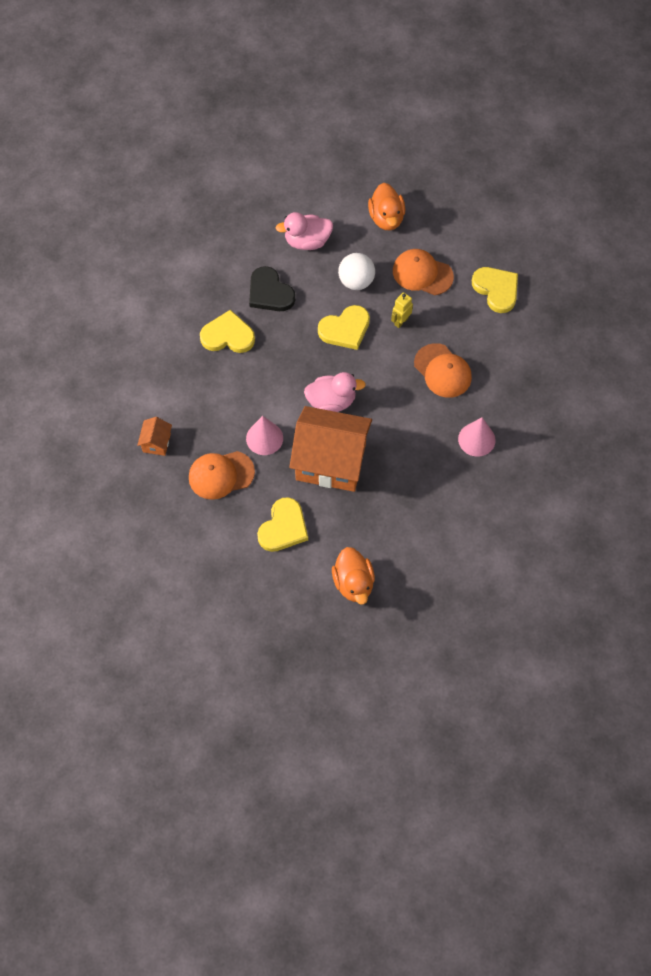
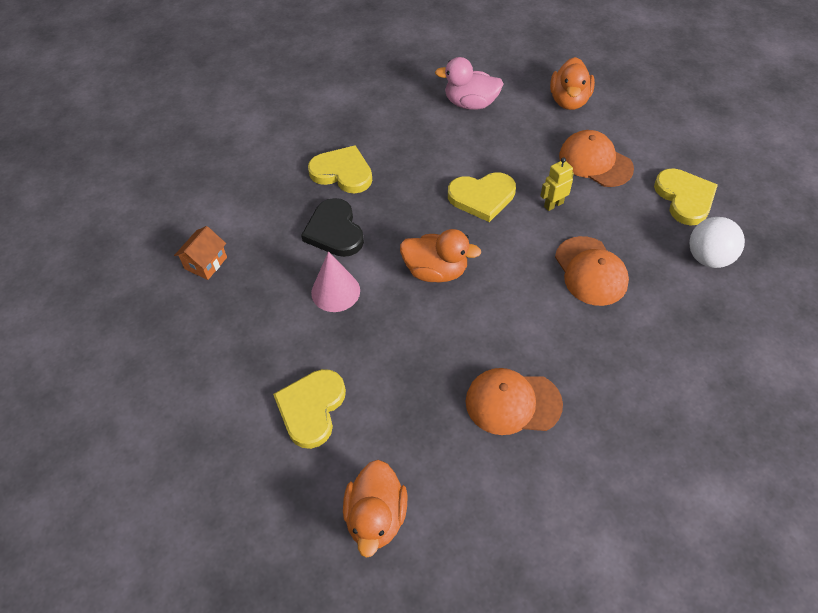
camera: 20 degrees right, 10 degrees down
(221, 475) = (263, 320): orange cap -> orange cap (512, 403)
(270, 292) = (408, 142): black heart -> black heart (334, 231)
(283, 527) = (311, 408): yellow heart -> yellow heart turned 150 degrees clockwise
(331, 401) = (436, 271): pink duck -> orange duck
(331, 461) = (407, 341): orange house -> none
(356, 281) = (513, 152): white ball -> white ball (708, 258)
(476, 439) = (614, 366): pink cone -> none

